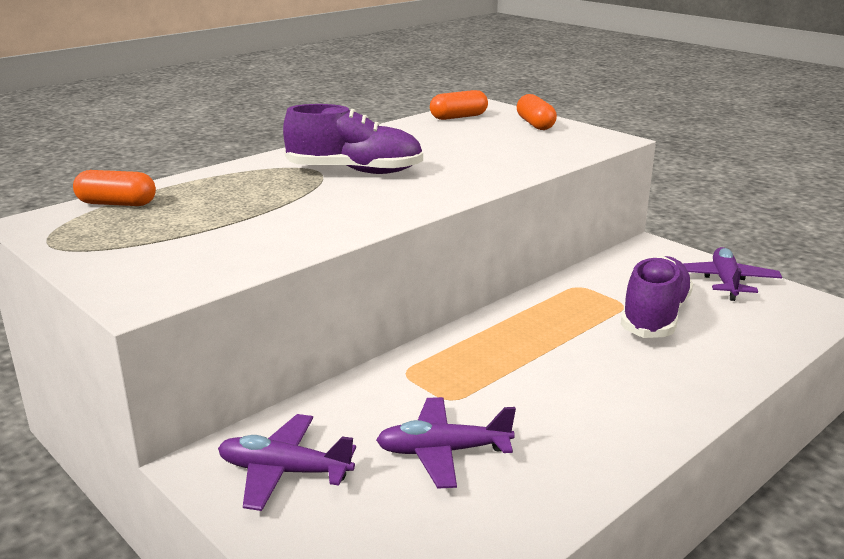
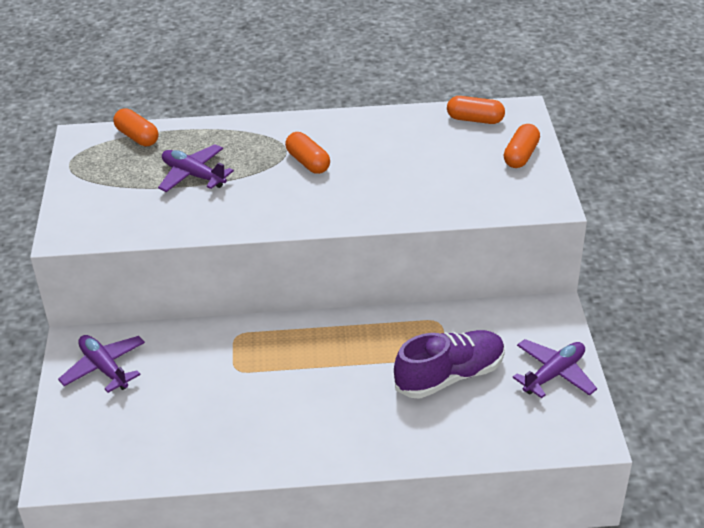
camera: 40 degrees right, 15 degrees up
(355, 171) = (308, 162): purple shoe -> orange capsule
(443, 452) = (189, 402): purple plane -> purple plane (193, 175)

